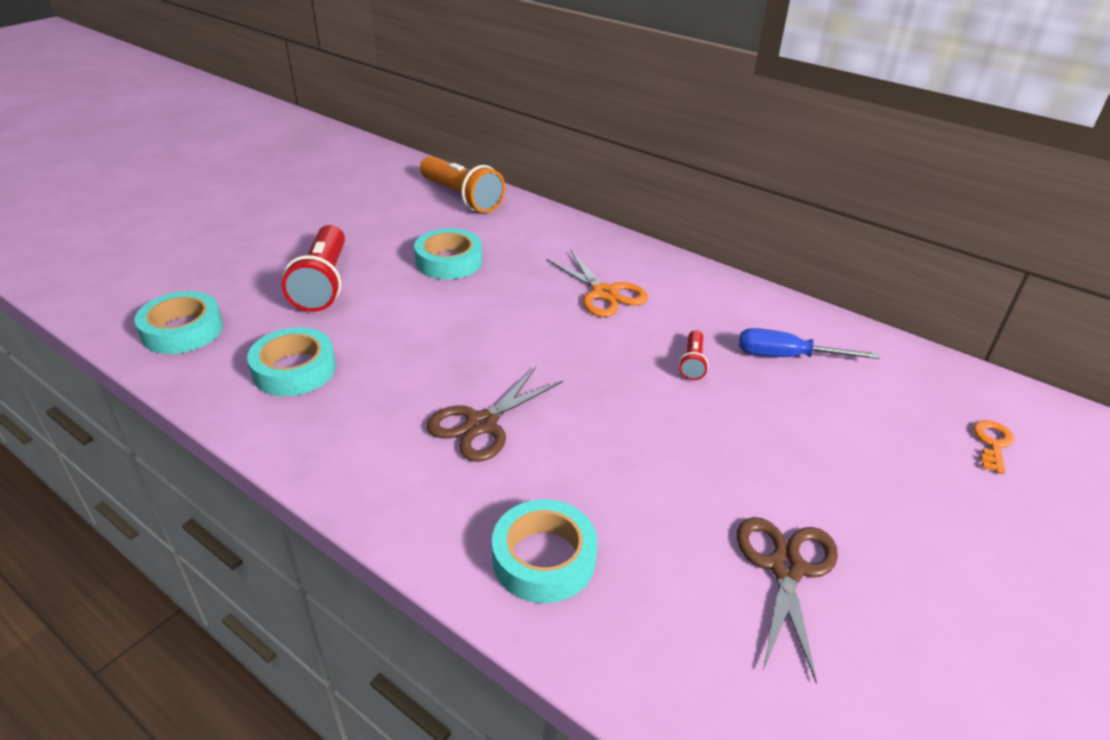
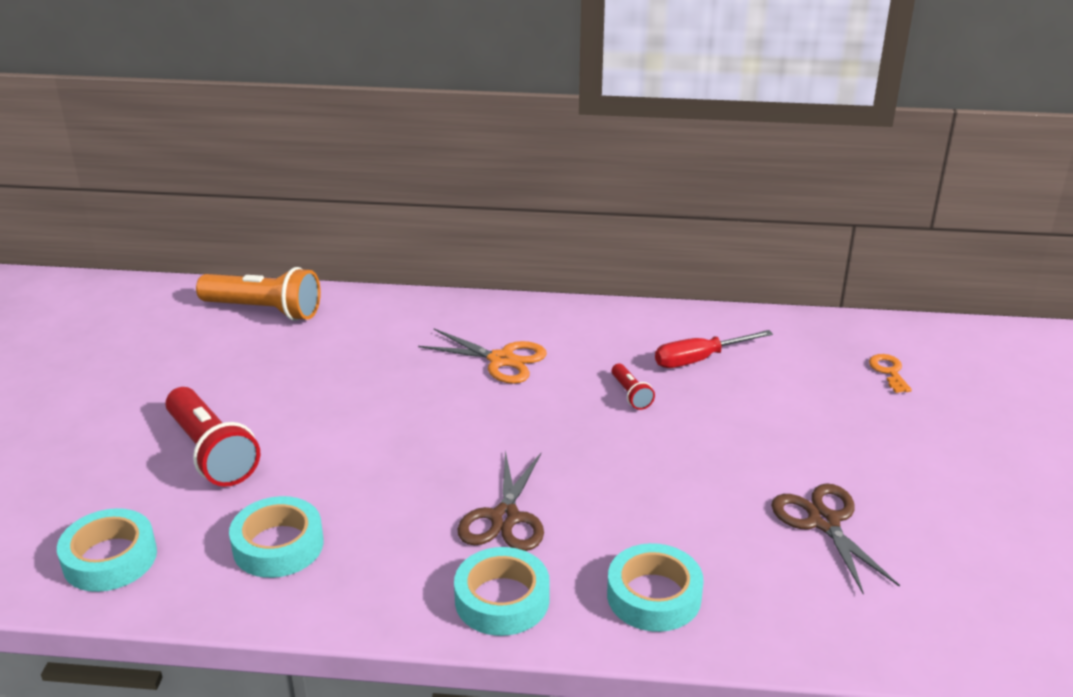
camera: 30 degrees left, 5 degrees down
(449, 261) = (321, 382): turquoise tape -> turquoise tape (502, 600)
(787, 357) = (699, 359): blue screwdriver -> red screwdriver

